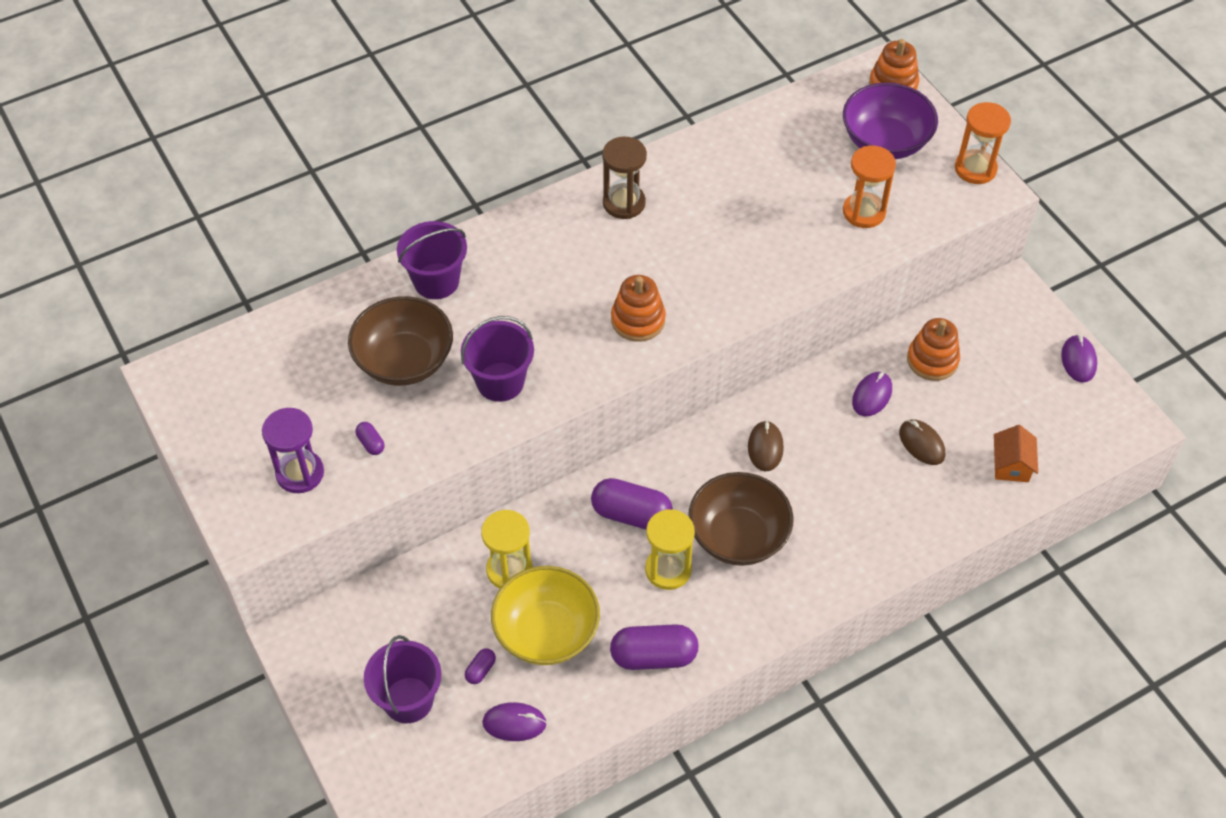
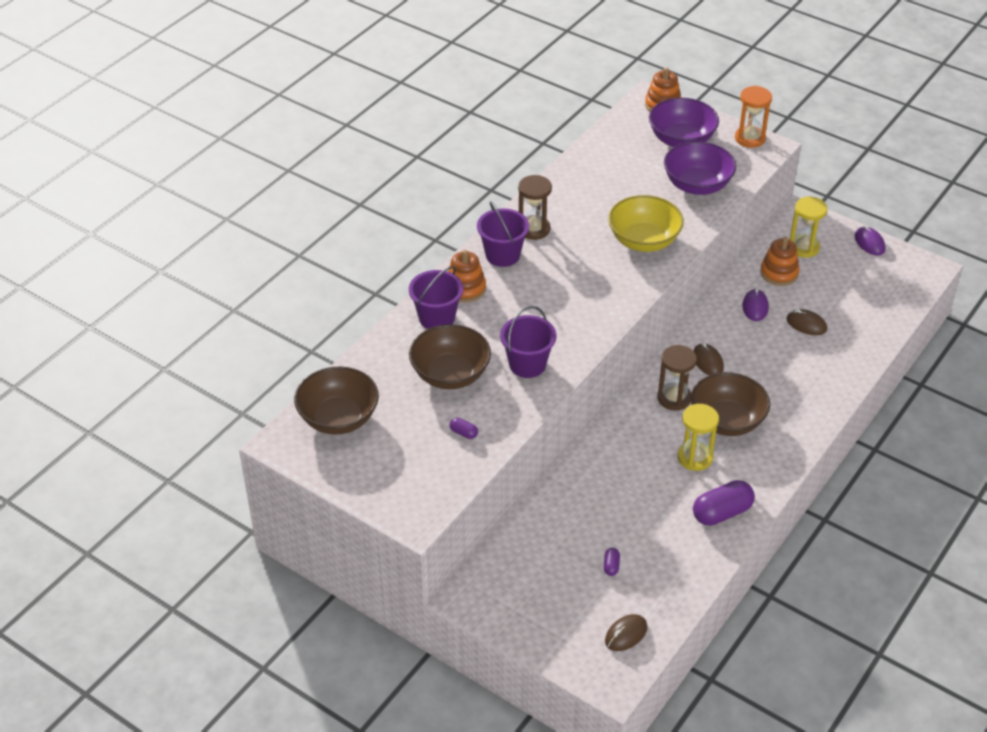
camera: 25 degrees left, 10 degrees down
(247, 369) = (338, 418): none -> brown bowl
(300, 473) = (426, 469): purple hourglass -> none
(408, 700) = (574, 604): purple bucket -> purple bucket (502, 255)
(442, 765) = (626, 634): none -> brown mouse
(509, 570) = (587, 497): yellow hourglass -> yellow hourglass (803, 247)
(514, 723) = (657, 589): purple mouse -> none
(546, 632) = (640, 526): yellow bowl -> yellow bowl (644, 241)
(631, 514) = (647, 433): purple capsule -> none
(638, 320) = (594, 296): orange stacking toy -> orange stacking toy (465, 288)
(693, 480) = (674, 398): none -> brown hourglass
(864, 212) = (697, 185): orange hourglass -> purple bowl
(1011, 465) = (870, 317): orange house -> none

